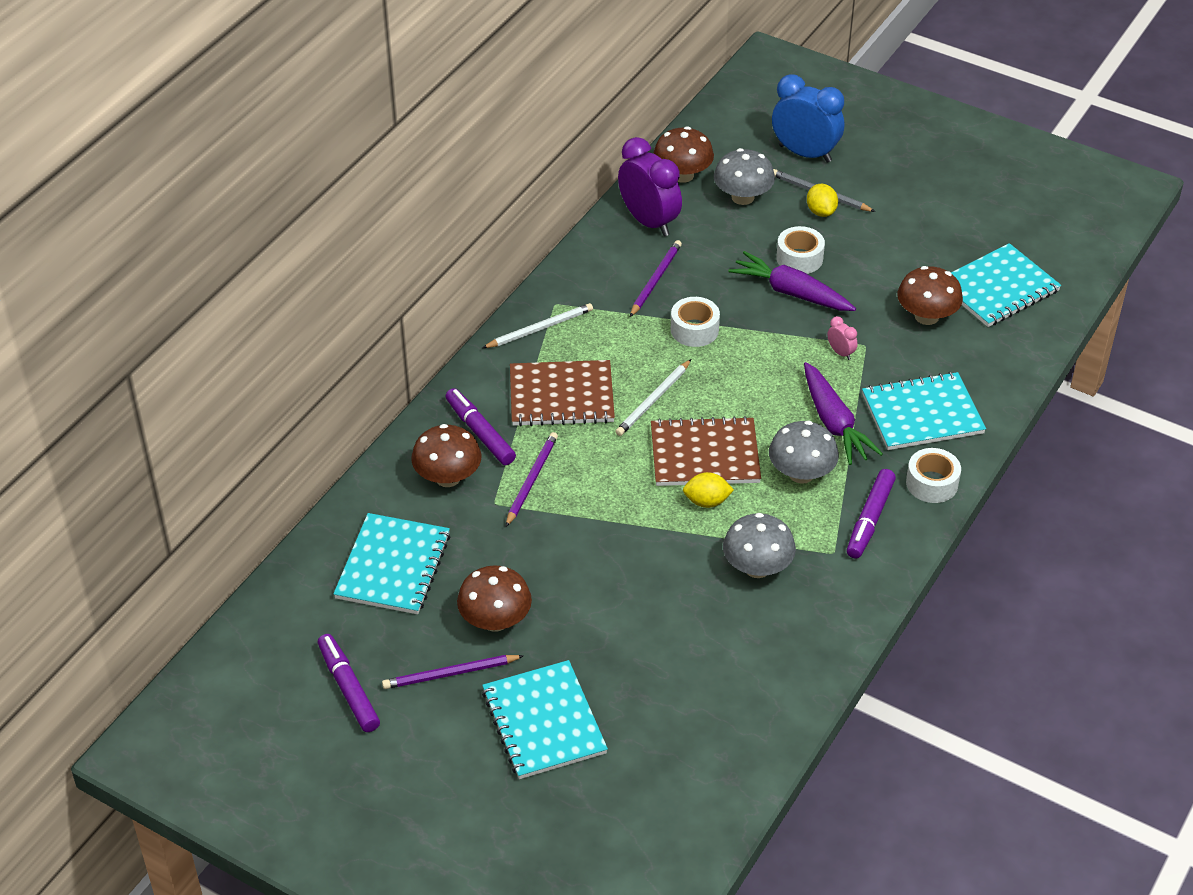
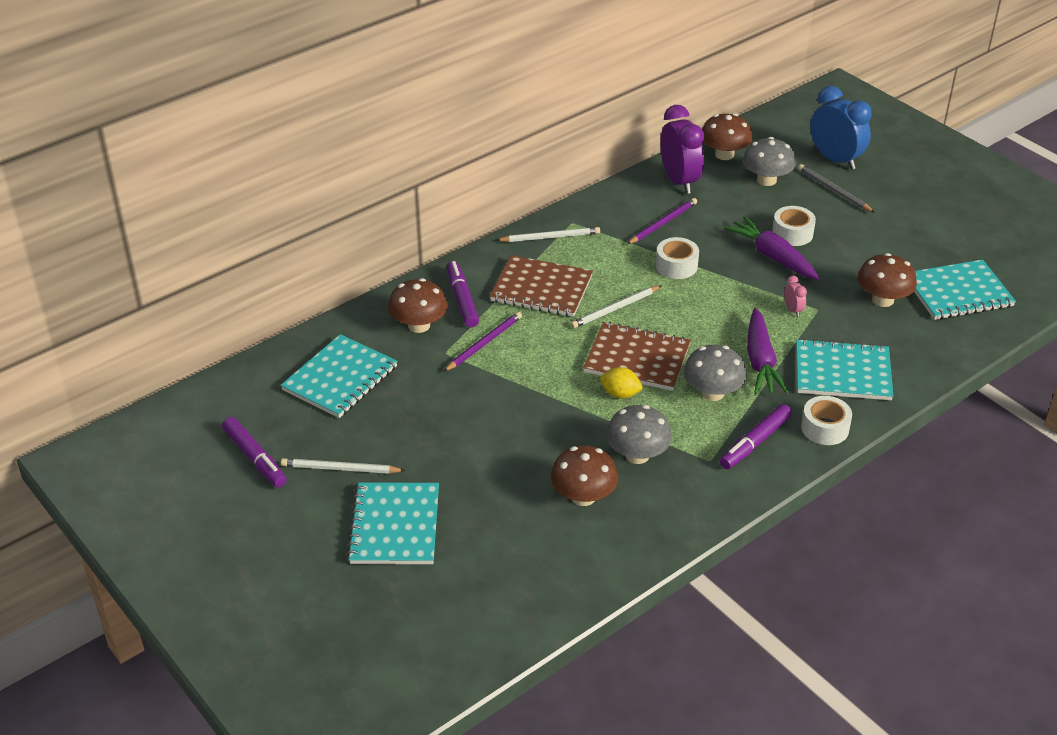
camera: 20 degrees right, 5 degrees down
(348, 688) = (255, 458): purple marker -> purple marker turned 150 degrees clockwise
(450, 674) = (340, 469): purple pencil -> white pencil
(495, 620) = (398, 439): brown mushroom -> brown mushroom (583, 496)
(821, 211) = (828, 203): yellow lemon -> none

